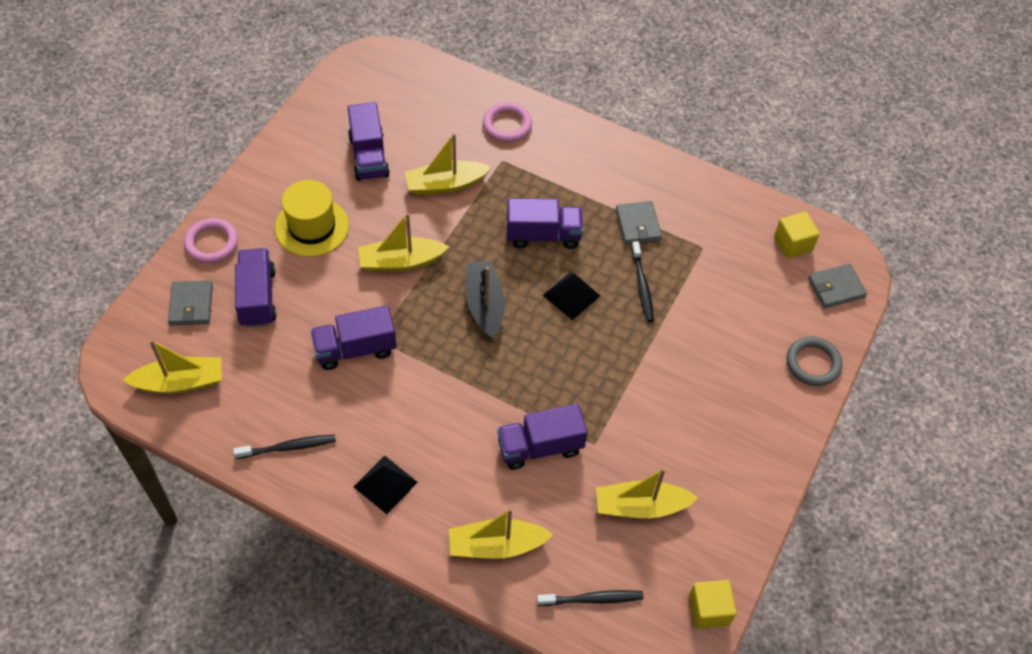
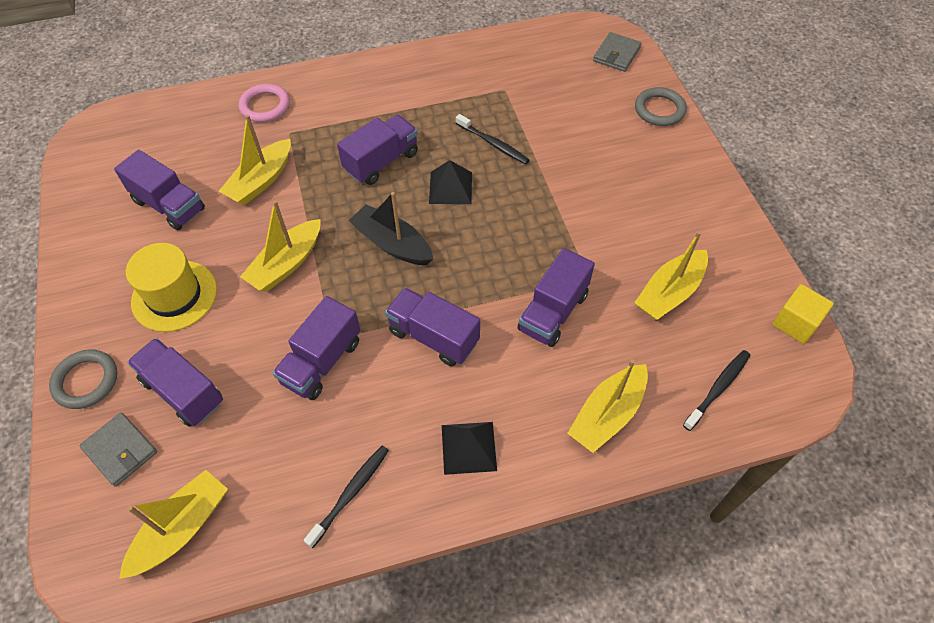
camera: 40 degrees left, 0 degrees up
(211, 243) = (86, 381): pink ring -> grey ring
(441, 393) = (433, 336): none -> purple truck
(638, 225) = (443, 106): grey wallet -> none
(793, 243) = (558, 47): yellow cube -> none

